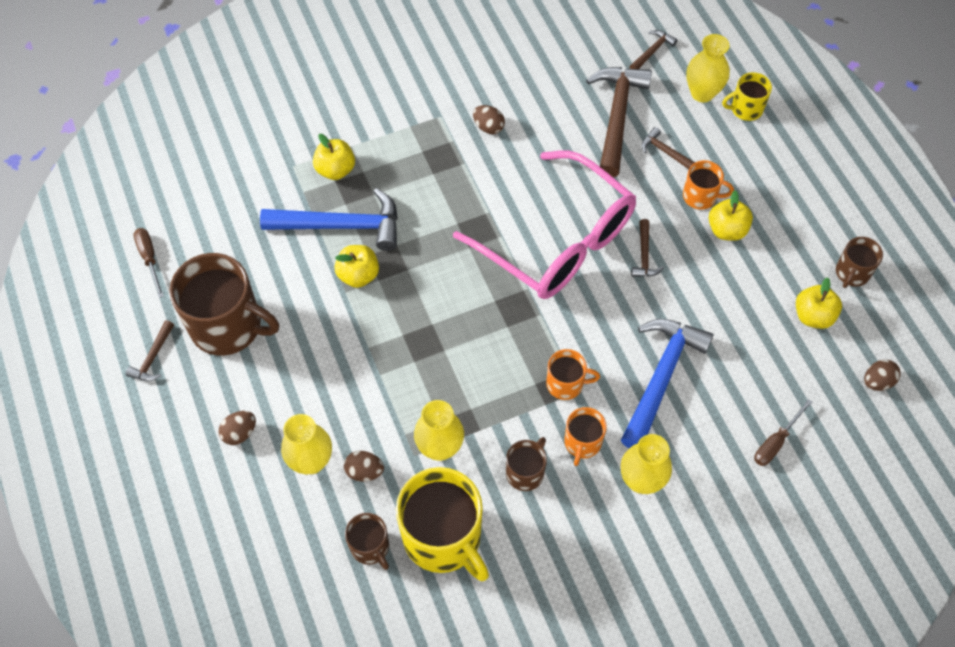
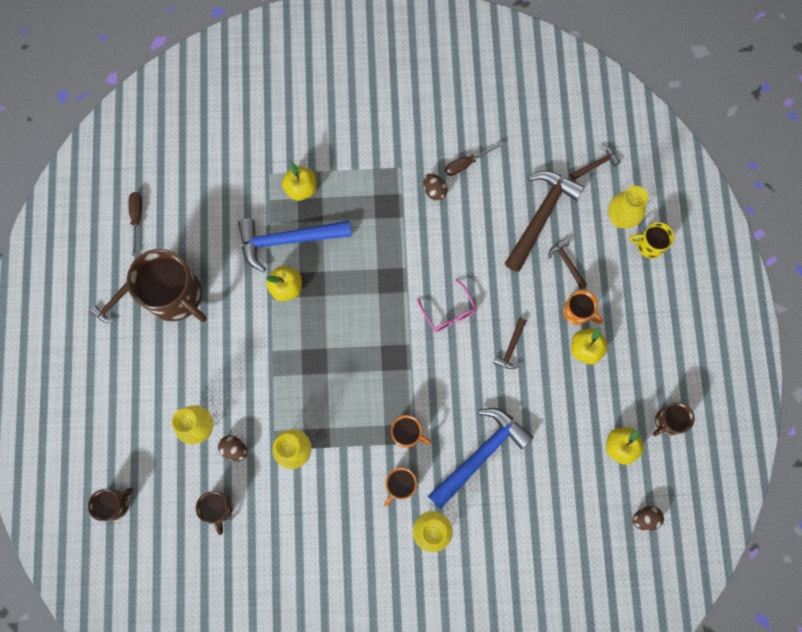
camera: 20 degrees right, 15 degrees up
(240, 433) = (156, 386): brown egg -> none
(341, 226) = (288, 240): blue hammer -> blue hammer turned 150 degrees clockwise
(443, 538) = (272, 521): yellow mug -> none
(525, 472) = (350, 493): brown mug -> brown mug (115, 504)
(558, 241) = (449, 312): pink glasses -> pink glasses, size x0.40
(776, 442) = (544, 538): brown screwdriver -> brown screwdriver (466, 163)

